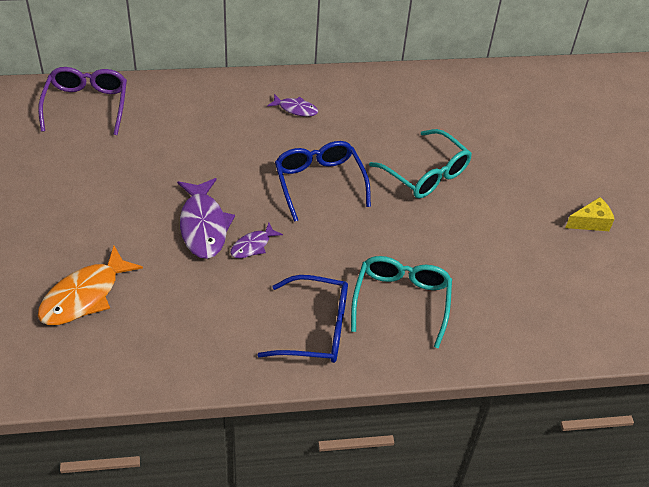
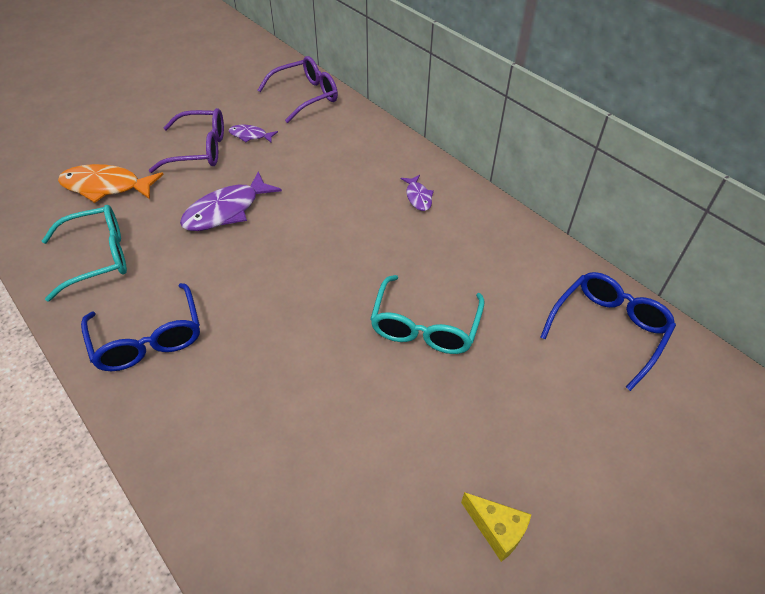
camera: 60 degrees right, 0 degrees up
(95, 209) = (200, 150): none -> purple glasses
(253, 245) = (225, 249): purple fish -> purple fish (250, 136)
(319, 182) = (339, 254): blue glasses -> blue glasses (608, 329)
(401, 301) = (227, 389): turquoise glasses -> turquoise glasses (98, 257)

